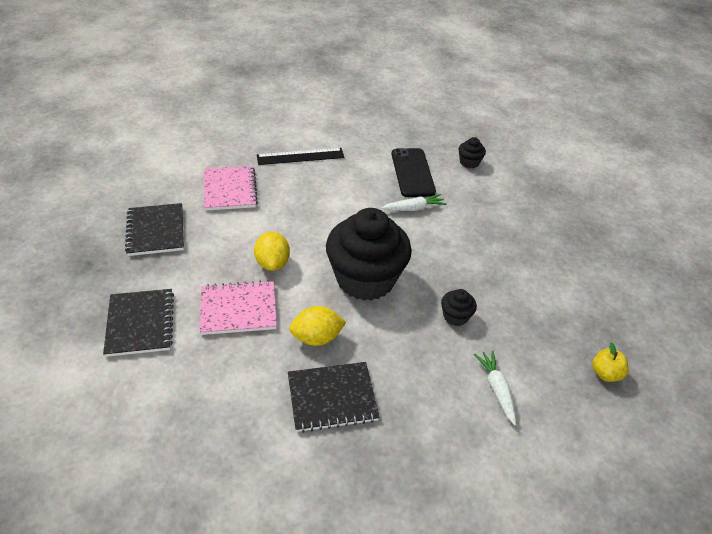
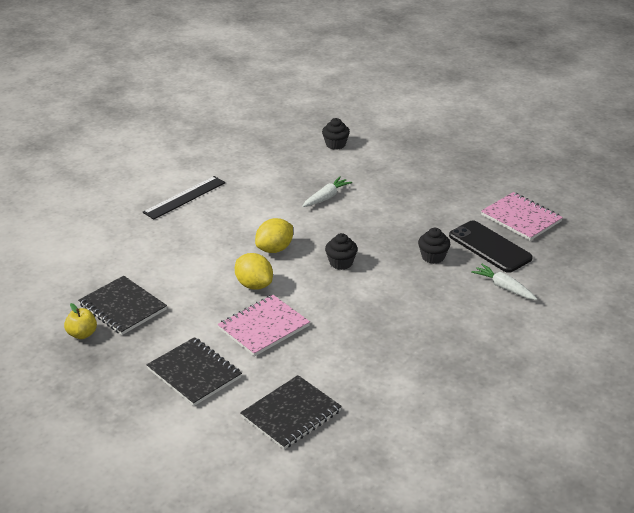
camera: 30 degrees left, 10 degrees down
(230, 190) = (151, 249): pink notebook -> pink notebook (521, 218)
(316, 337) = (346, 317): yellow lemon -> yellow lemon (274, 249)
(332, 398) = (398, 346): black notebook -> black notebook (291, 414)
(365, 279) = (341, 263): black cupcake -> black cupcake, size x0.41
(412, 173) = (297, 171): black phone -> black phone (489, 247)
(605, 373) = (564, 245): yellow apple -> yellow apple (82, 334)

